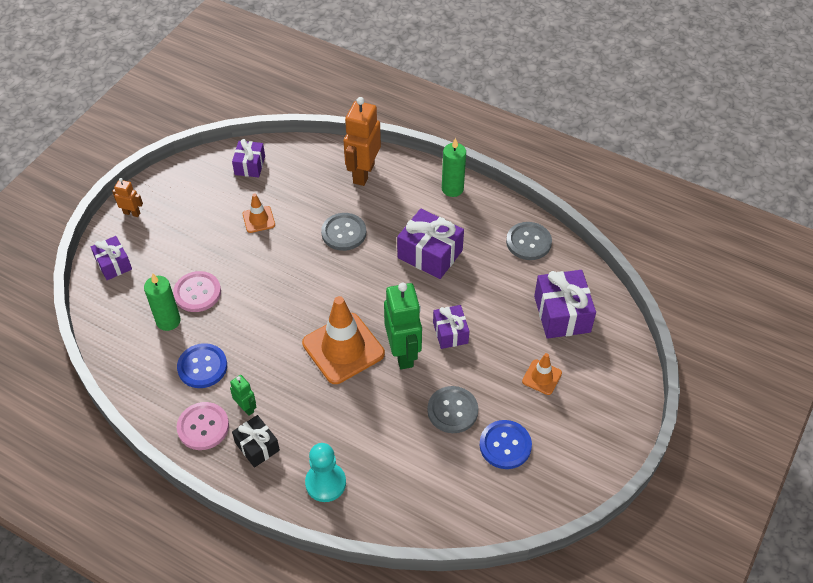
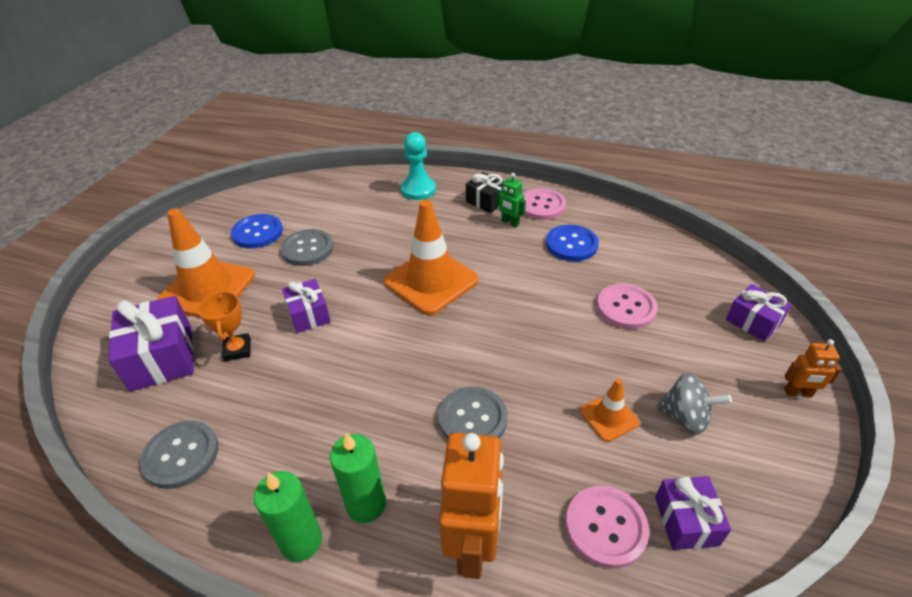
camera: 170 degrees right, 10 degrees down
(168, 321) = (636, 275): green candle -> green candle (366, 504)
(212, 211) = (685, 417): none -> grey spinning top
(292, 169) = (606, 527): none -> pink button
(403, 353) = (362, 287): green robot -> none
(430, 254) = (338, 408): purple gift -> none
(504, 310) = (237, 350): none -> orange trophy
(542, 377) = (207, 289): orange traffic cone -> orange traffic cone, size x2.05

